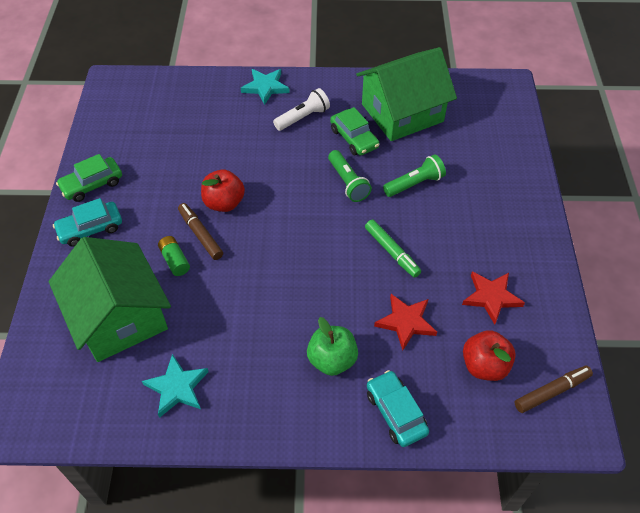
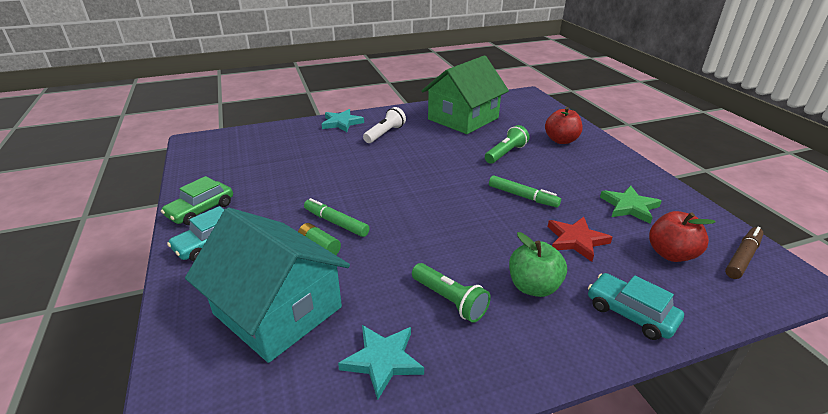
camera: 20 degrees left, 20 degrees down
(119, 317) = (278, 310): green house -> turquoise house
(200, 234) = (336, 222): brown marker -> green marker
(224, 203) = (347, 196): red apple -> red apple (561, 140)
(347, 183) = (450, 163): green flashlight -> green flashlight (449, 300)
(354, 138) = (436, 138): green car -> none
(491, 297) = (629, 206): red star -> green star

